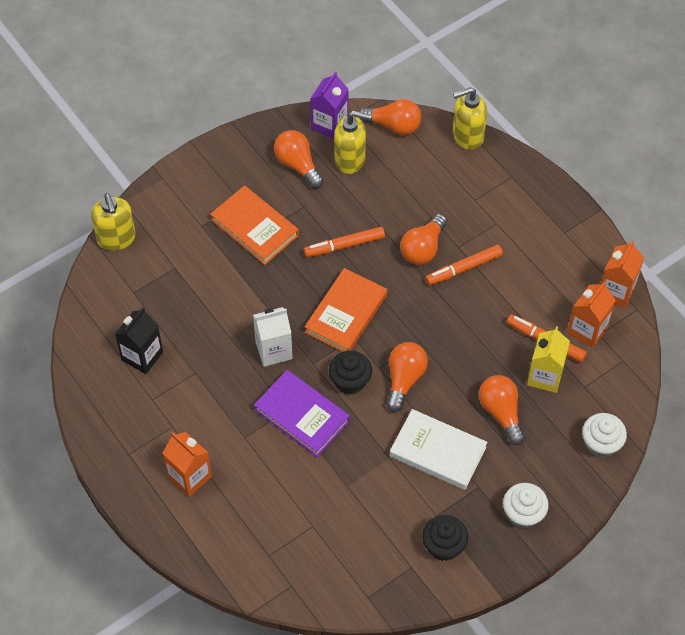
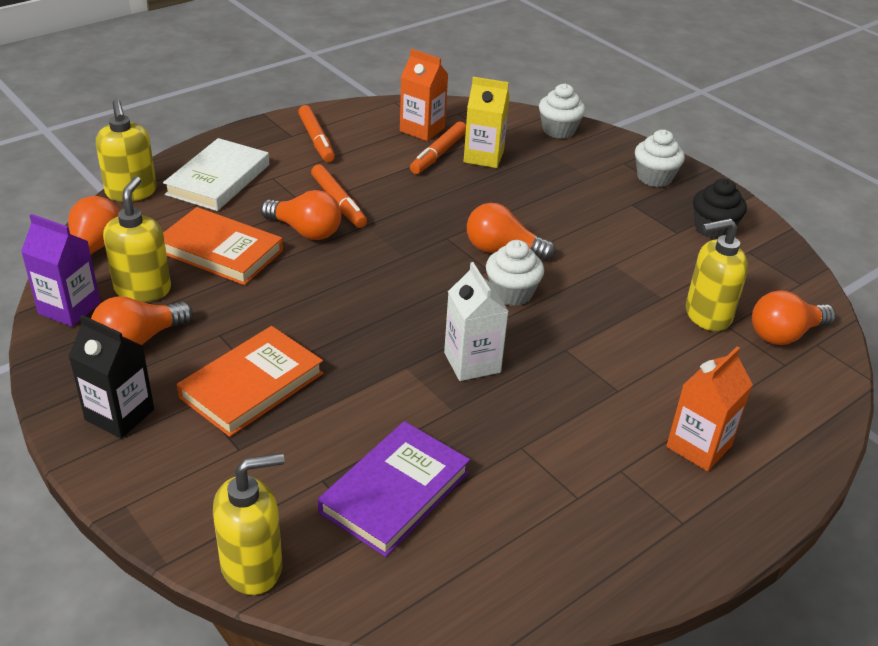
camera: 95 degrees left, 20 degrees down
(142, 356) = (499, 514): black carton -> black carton (119, 415)
(302, 415) = (571, 335): purple book -> purple book (394, 492)
(325, 513) = (707, 315): none -> yellow soap dispenser
(344, 246) = (295, 296): orange marker -> orange marker (316, 140)
(346, 314) = (407, 295): orange book -> orange book (220, 251)
(350, 381) = (511, 293): black cupcake -> white cupcake
(437, 452) = (596, 229): white book -> white book (218, 179)
(501, 412) = (534, 185): orange light bulb -> orange light bulb (784, 334)
(616, 291) = (372, 111): orange carton -> none

